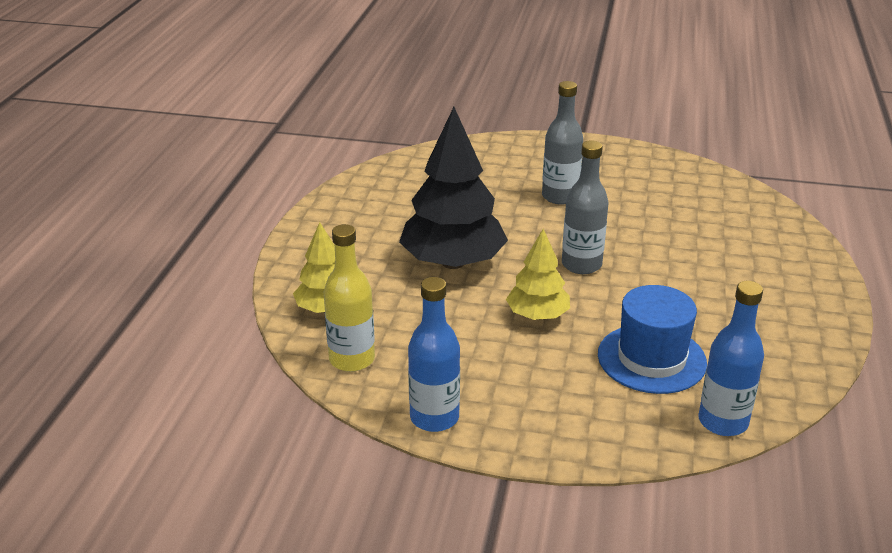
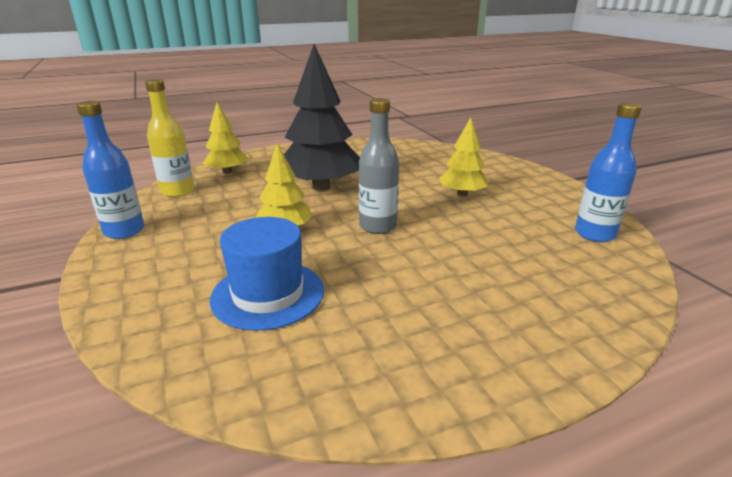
camera: 55 degrees right, 5 degrees down
(560, 197) = (462, 194): grey bottle -> yellow tree
(723, 422) = (186, 365): blue bottle -> blue bottle (594, 234)

